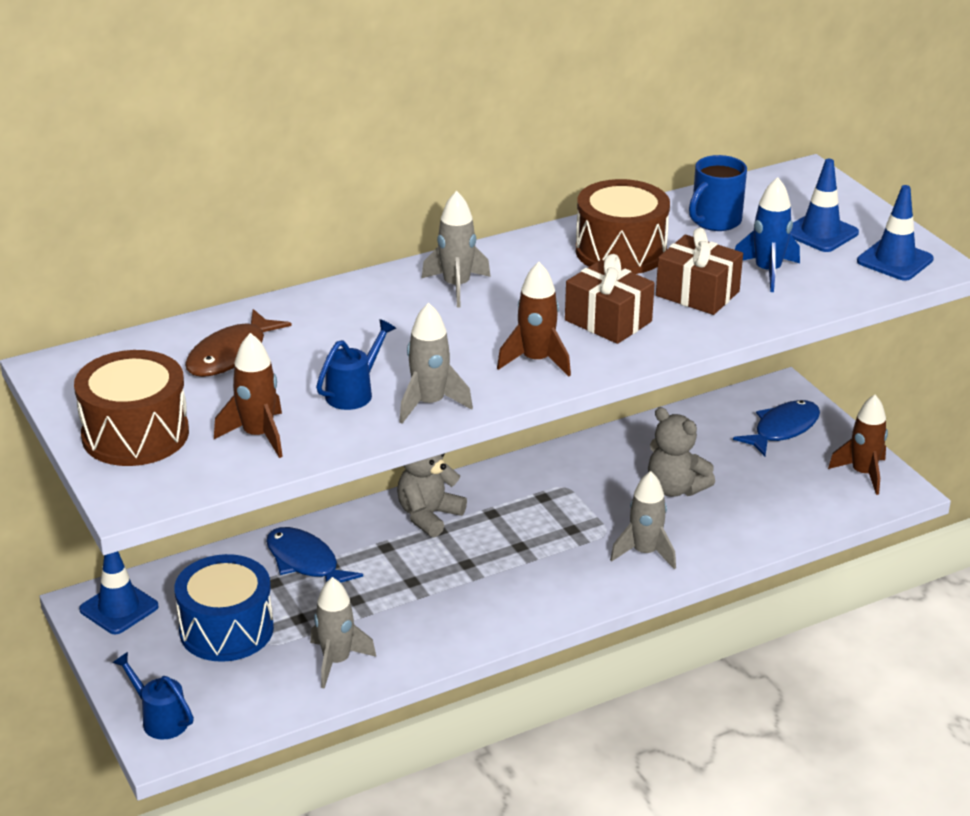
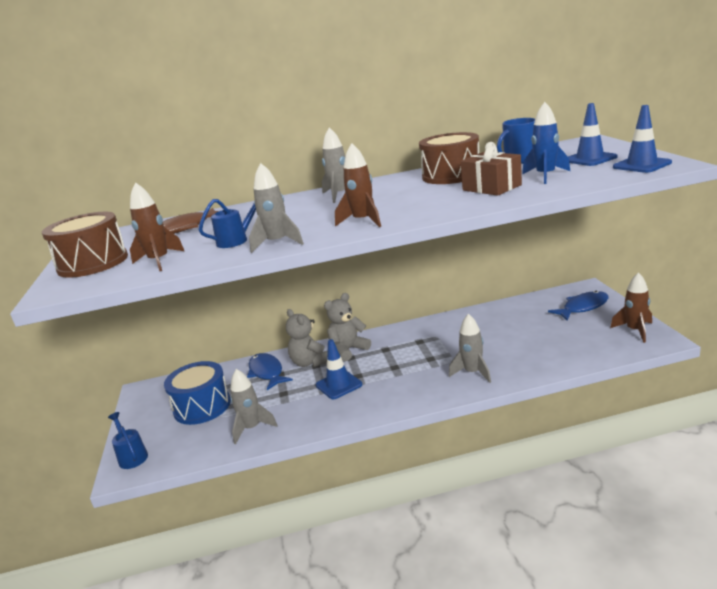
camera: 20 degrees right, 10 degrees down
(119, 608) = (155, 392): blue traffic cone -> blue traffic cone (339, 385)
(608, 321) = (423, 202): brown gift -> none
(675, 488) = (504, 337): grey teddy bear -> grey teddy bear (310, 362)

